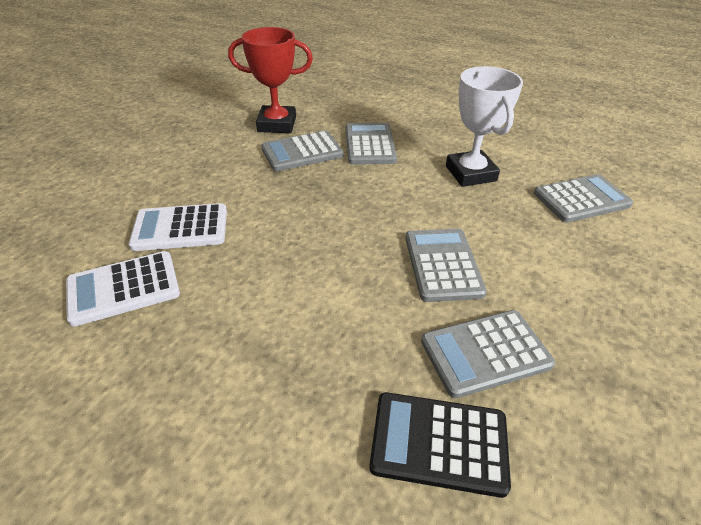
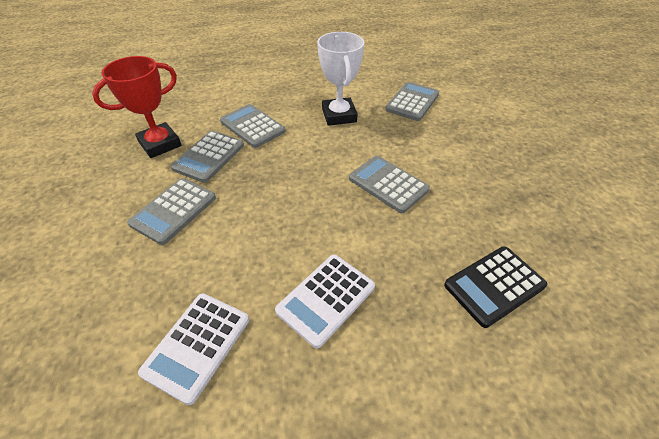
camera: 40 degrees left, 5 degrees up
(180, 228) = (184, 270): white calculator -> white calculator (326, 299)
(470, 173) = (339, 115): white trophy -> white trophy turned 45 degrees clockwise
(485, 353) = (462, 221): grey calculator -> grey calculator (174, 211)

